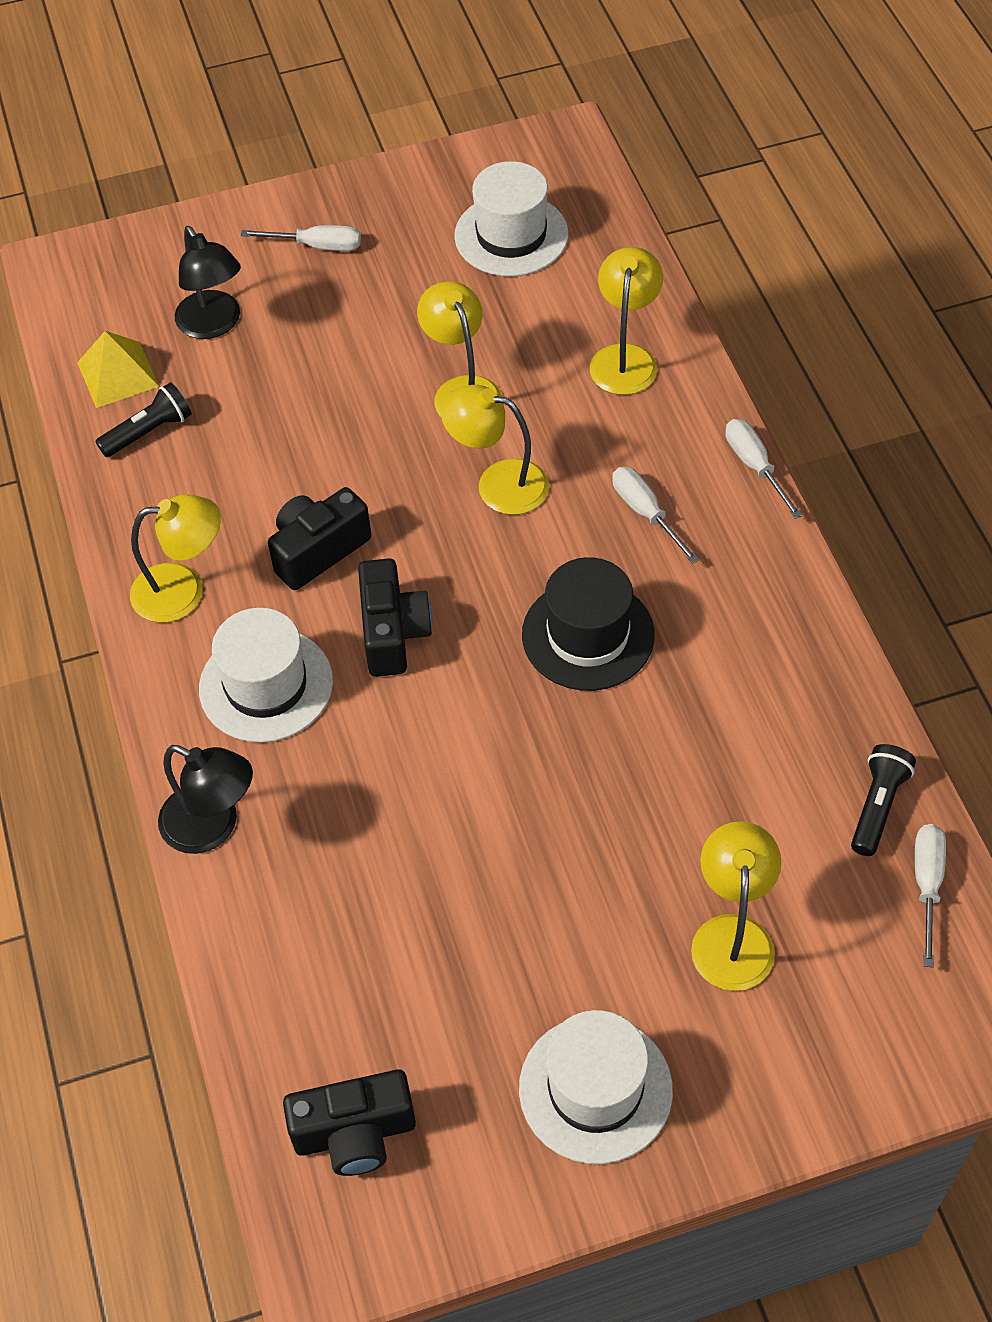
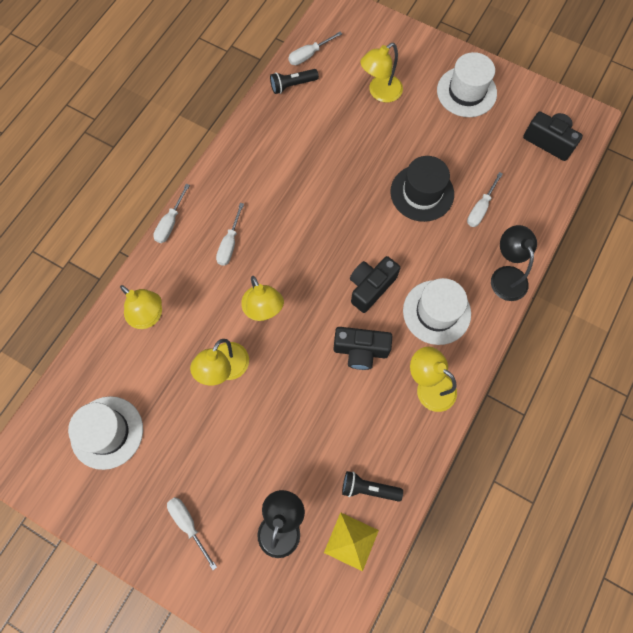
camera: 135 degrees left, 15 degrees up
(353, 894) = (480, 208): none -> white screwdriver
(588, 635) = (306, 219): black hat -> black hat (422, 193)
(625, 358) = (149, 317): yellow lamp -> yellow lamp turned 105 degrees counterclockwise

